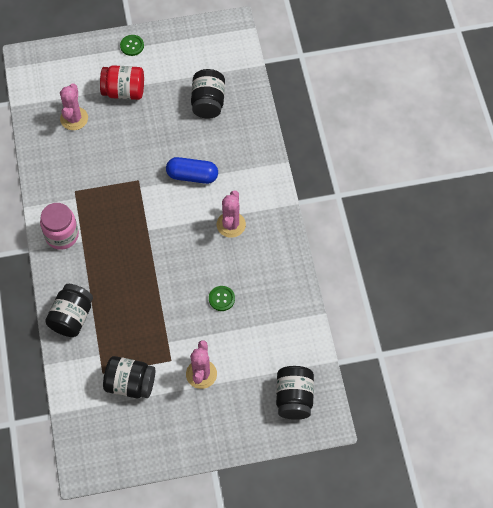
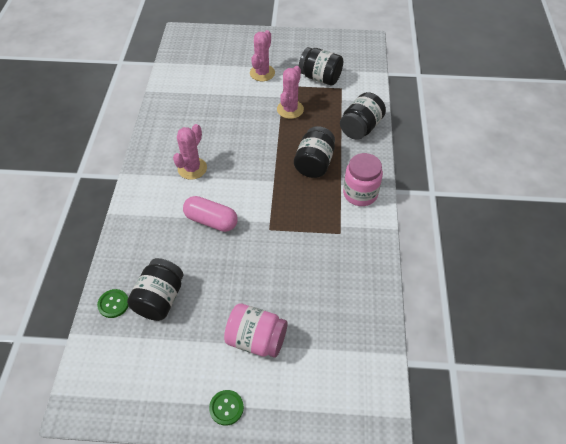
camera: 165 degrees left, 10 degrees down
(74, 118) = (326, 317): pink cactus -> pink cactus (290, 109)
(124, 91) = (256, 339): red jar -> pink jar
(192, 176) = (211, 221): blue capsule -> pink capsule
(221, 299) = (226, 115): green button -> green button (113, 304)
(294, 398) = (198, 48): black jar -> black jar (314, 163)

